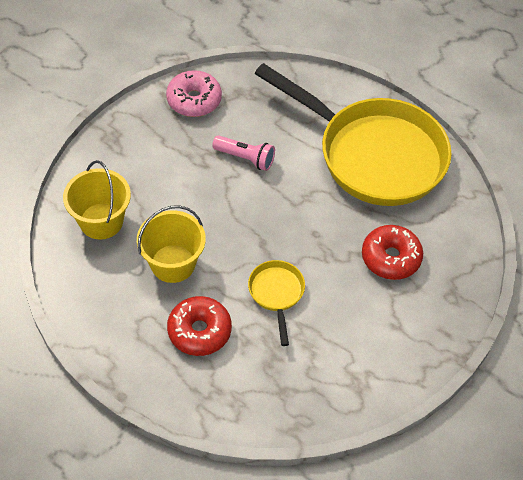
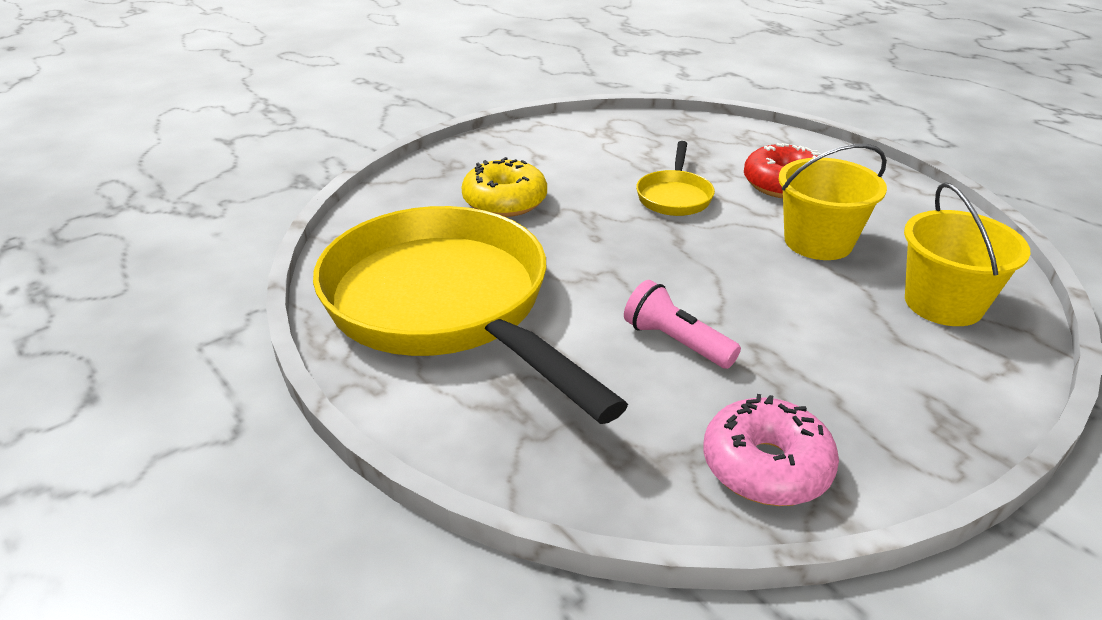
camera: 160 degrees left, 20 degrees down
(391, 258) = (505, 201): red donut -> yellow donut

